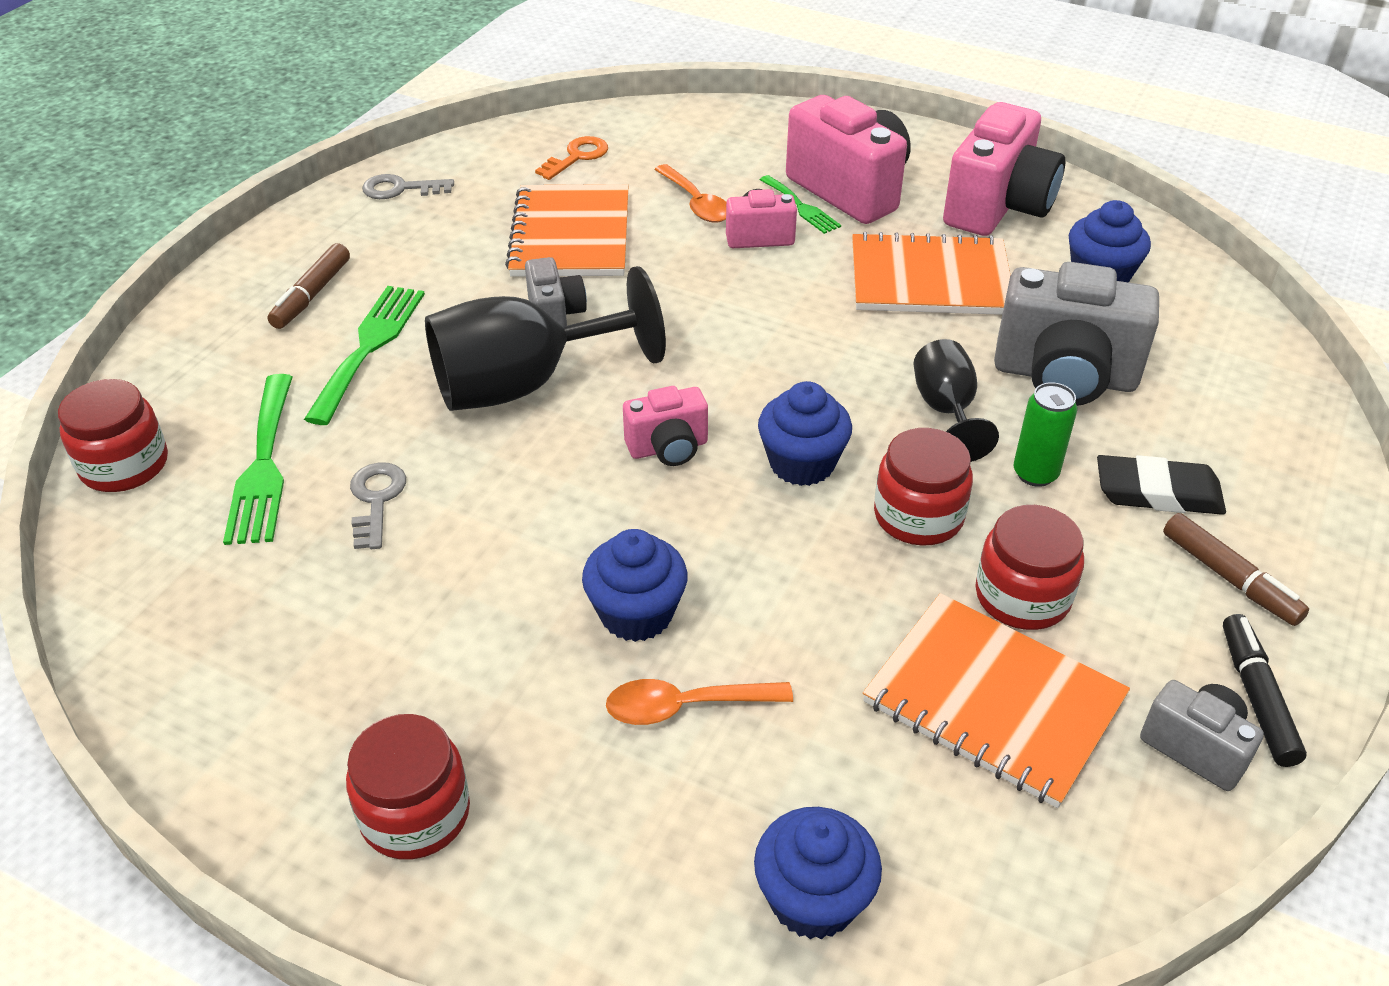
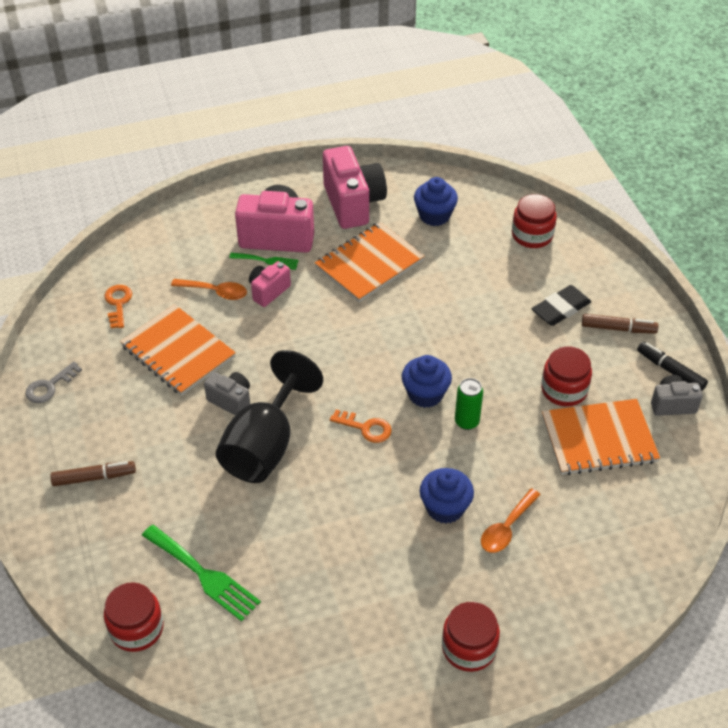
camera: 45 degrees left, 5 degrees up
(312, 295) = (94, 477): brown marker -> brown marker turned 75 degrees counterclockwise
(369, 347) = (165, 482): green fork -> none
(376, 500) = (278, 548): grey key -> none
(668, 448) = (366, 428): pink camera -> orange key
(813, 899) = (625, 556): blue cupcake -> none
(918, 516) = (493, 384): red jar -> red jar (532, 235)
(946, 411) = (450, 327): black goblet -> none
(1035, 474) = (512, 332): green can -> green can (466, 422)
(1064, 376) = (474, 278): grey camera -> none

